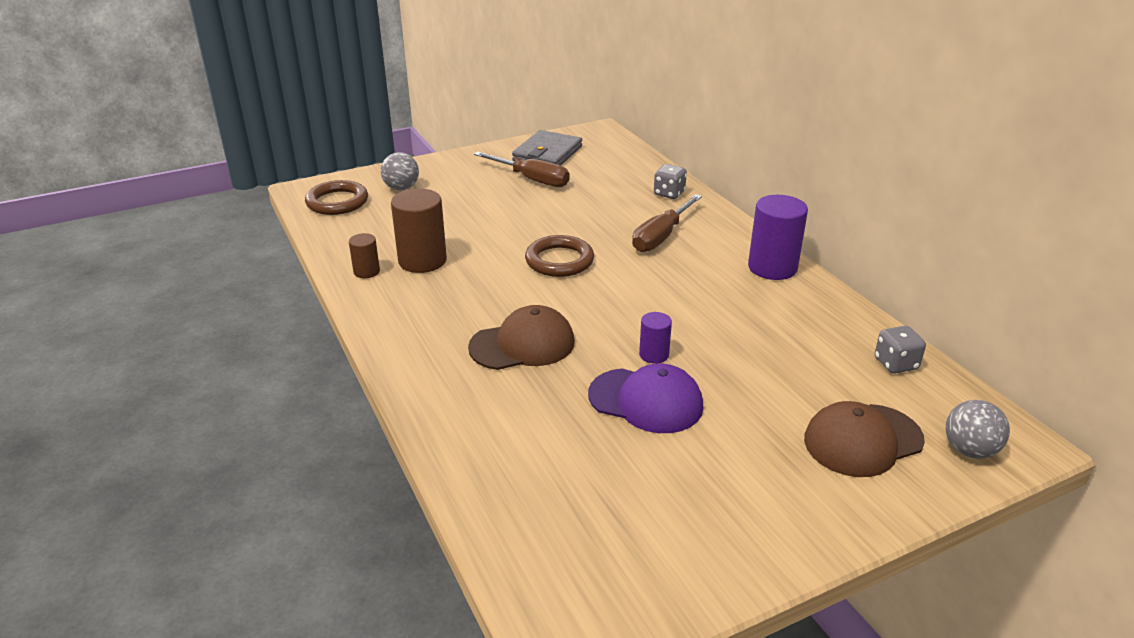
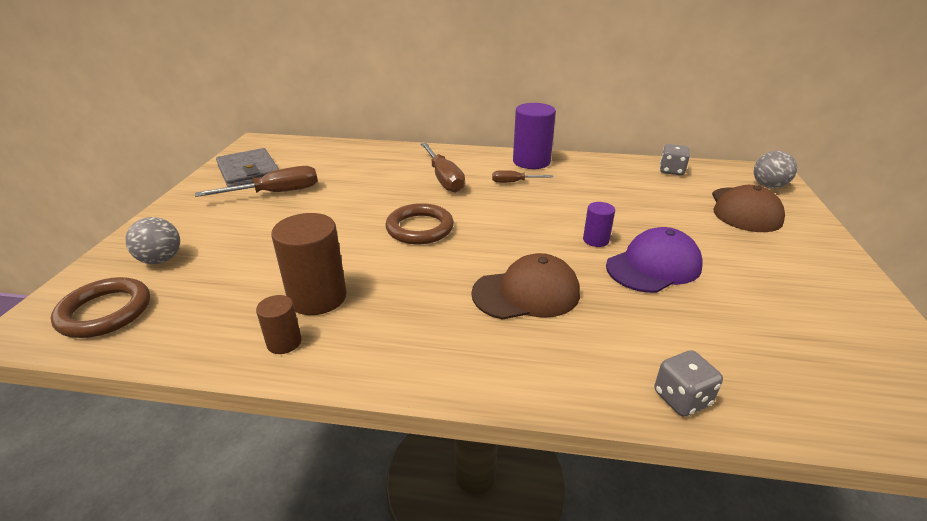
camera: 55 degrees left, 0 degrees up
(522, 344) = (526, 293): brown cap -> brown cap turned 60 degrees clockwise
(669, 193) = (391, 155): grey dice -> grey dice (681, 398)
(709, 274) = (514, 182): none -> brown screwdriver

